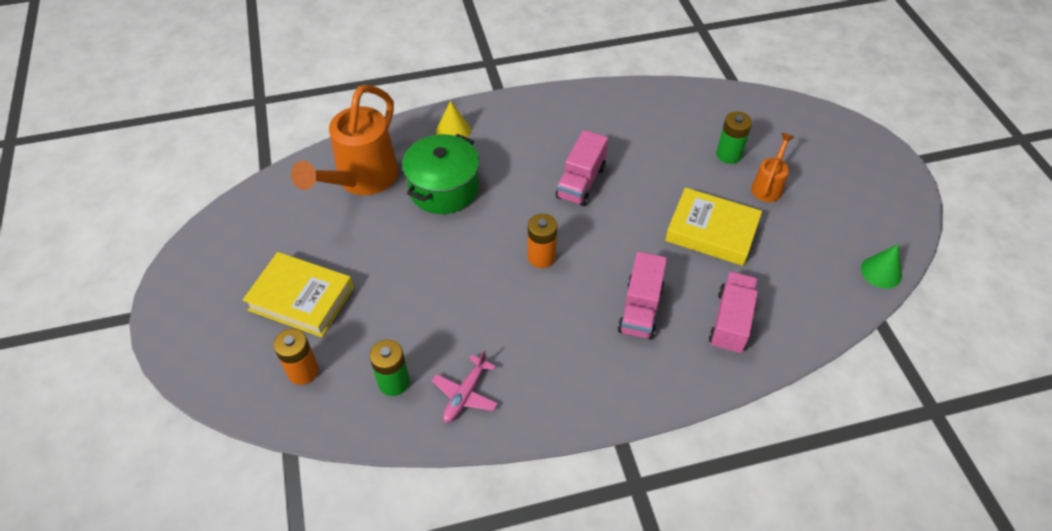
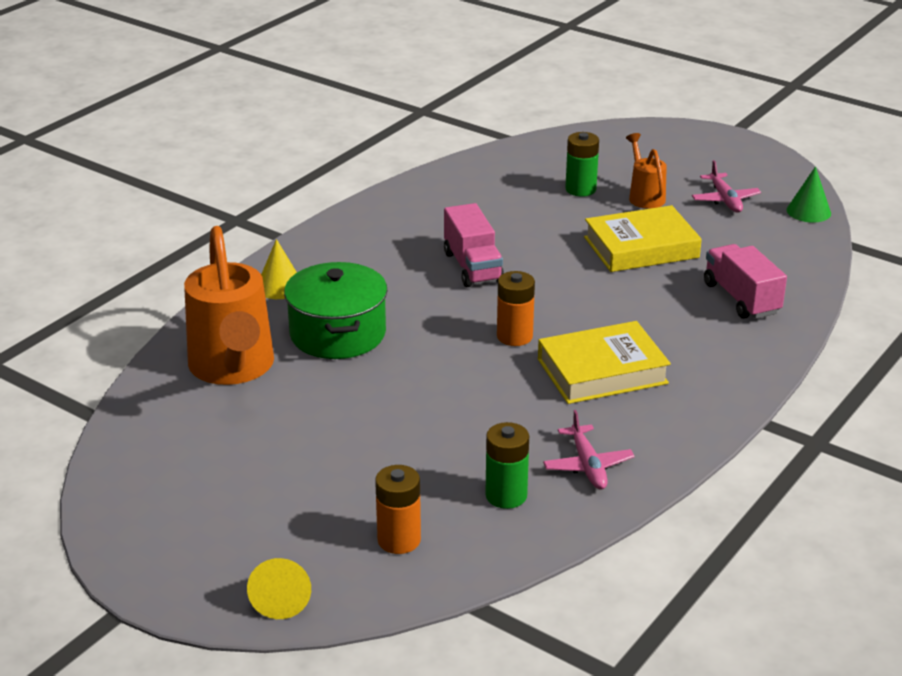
camera: 40 degrees left, 20 degrees down
(205, 367) = (281, 599): none -> yellow cone
(301, 299) = (309, 489): yellow book -> yellow book (602, 371)
(640, 309) = (655, 327): pink truck -> none
(826, 223) = (725, 199): none -> pink plane

